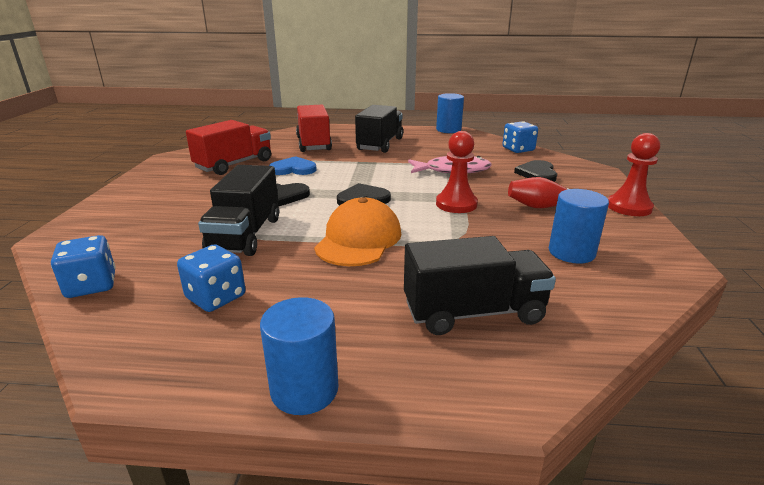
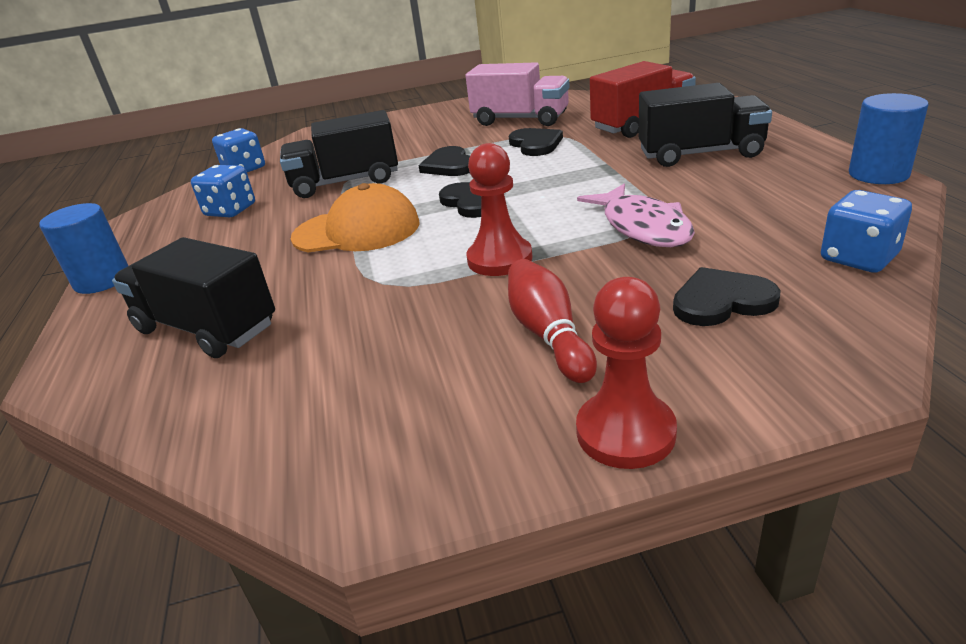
camera: 75 degrees right, 5 degrees up
(234, 164) = (520, 119): red truck -> pink truck
(293, 169) = (535, 144): blue heart -> black heart
(473, 312) = (206, 328): black truck -> black truck turned 150 degrees clockwise
(571, 252) = (375, 378): blue cylinder -> none

